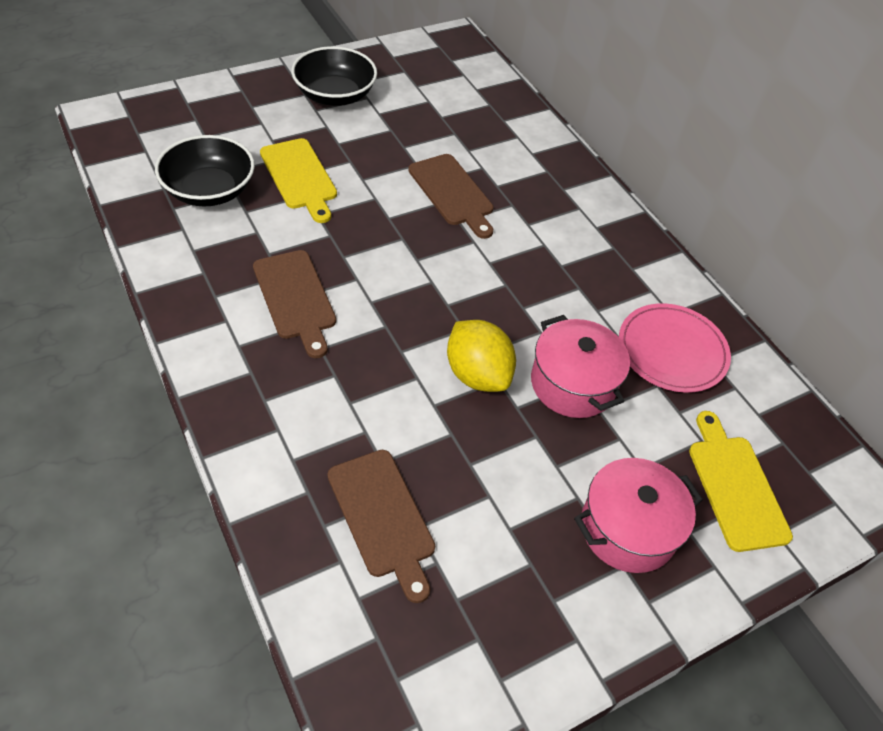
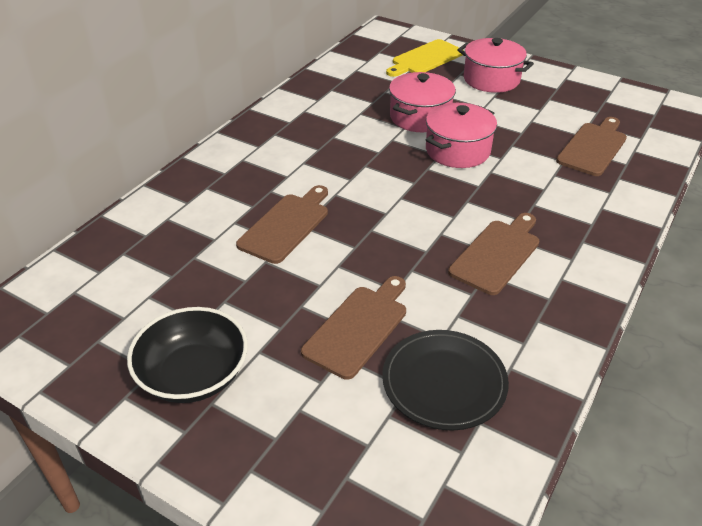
camera: 115 degrees left, 10 degrees down
(209, 190) = (444, 382): black bowl -> black plate
(299, 177) = (358, 327): yellow cutting board -> brown cutting board
(477, 374) = (457, 151): yellow lemon -> pink pot
(672, 351) = (351, 93): pink plate -> none

